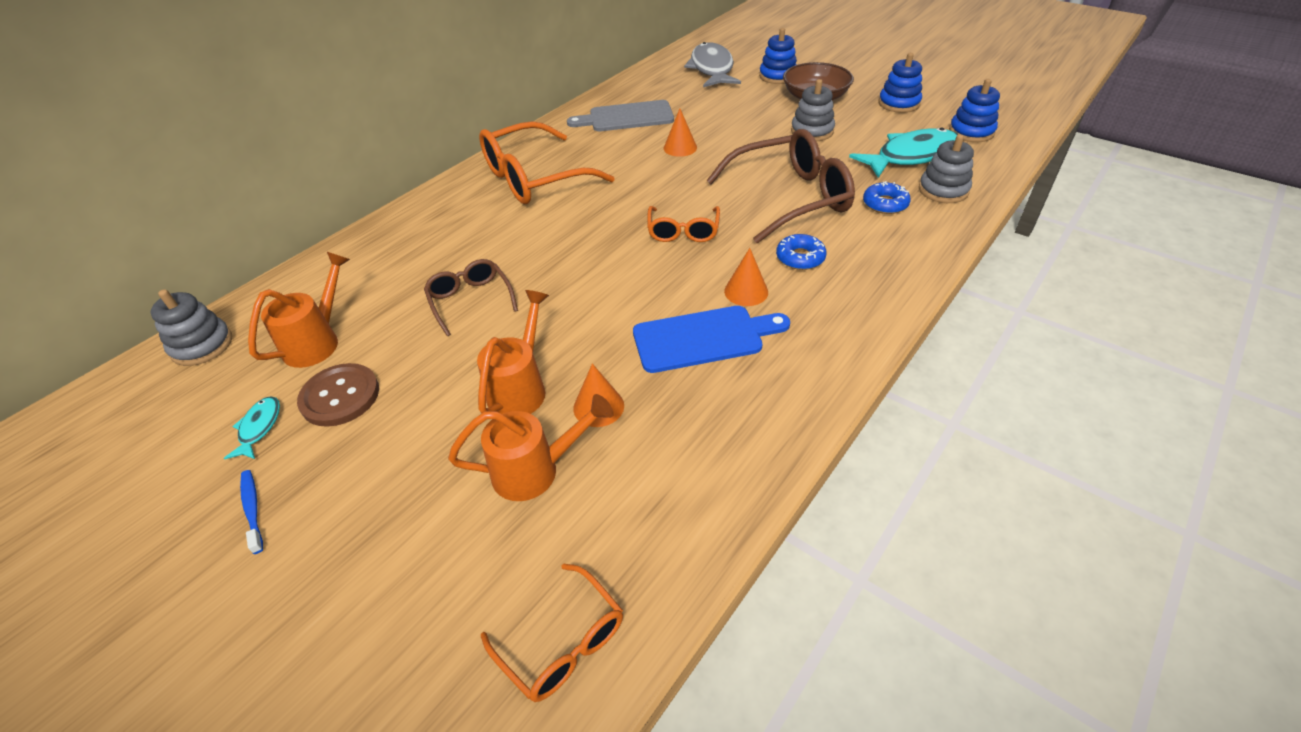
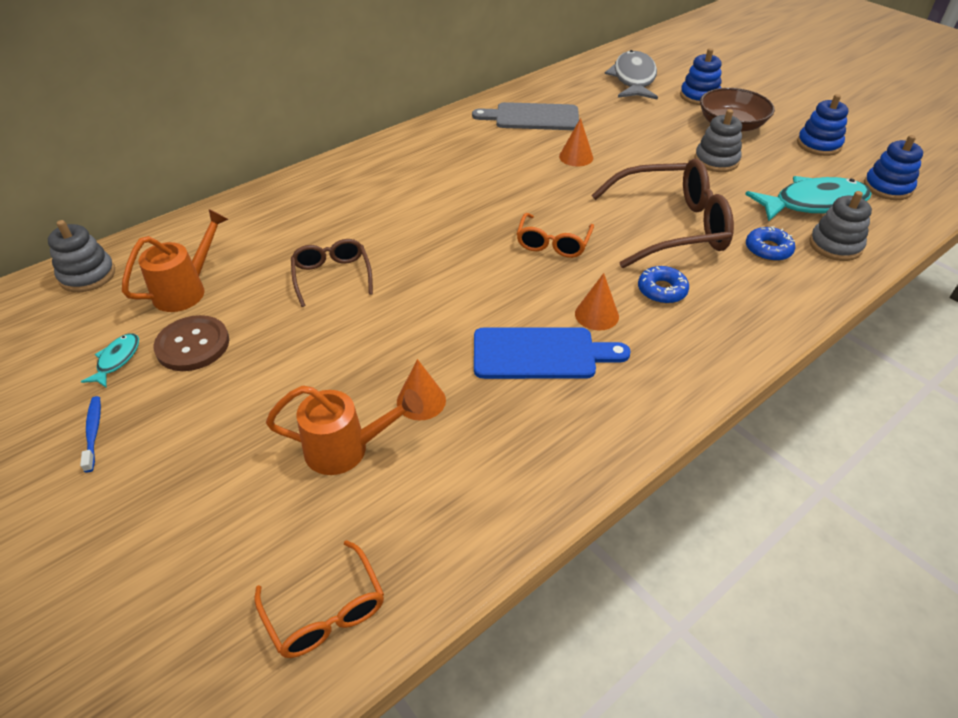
camera: 10 degrees right, 0 degrees up
(520, 388) = (354, 369): orange watering can -> none
(534, 178) = (424, 166): orange glasses -> none

